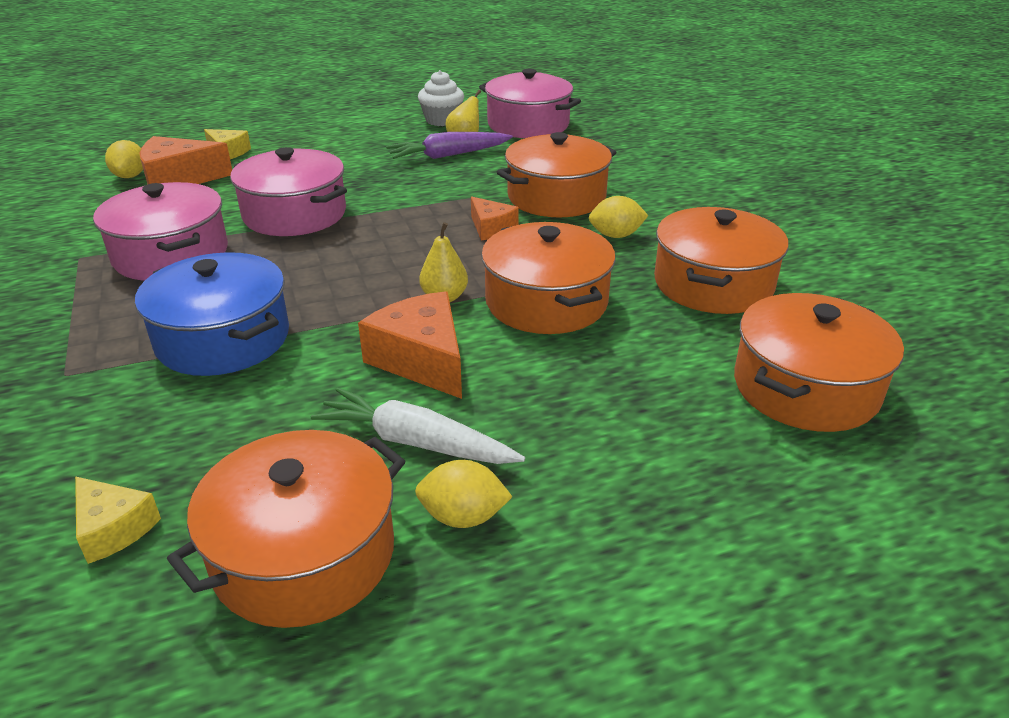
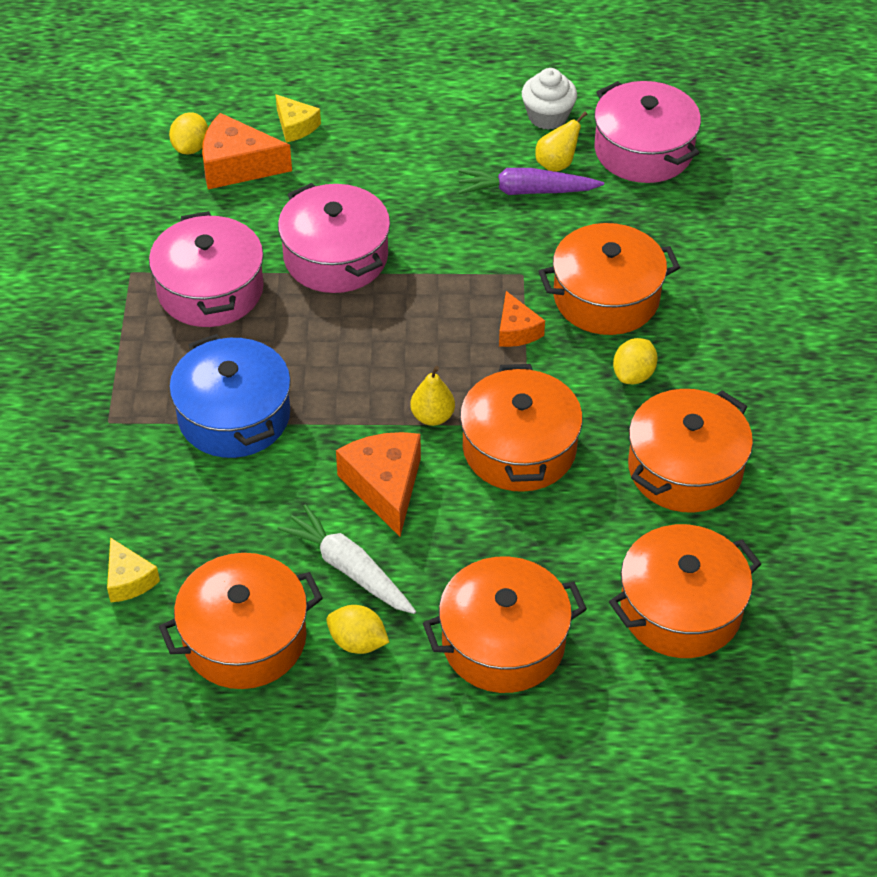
camera: 20 degrees right, 15 degrees up
(616, 235) = (633, 375): yellow lemon -> yellow lemon turned 75 degrees counterclockwise
(642, 468) = (503, 642): none -> orange pot

